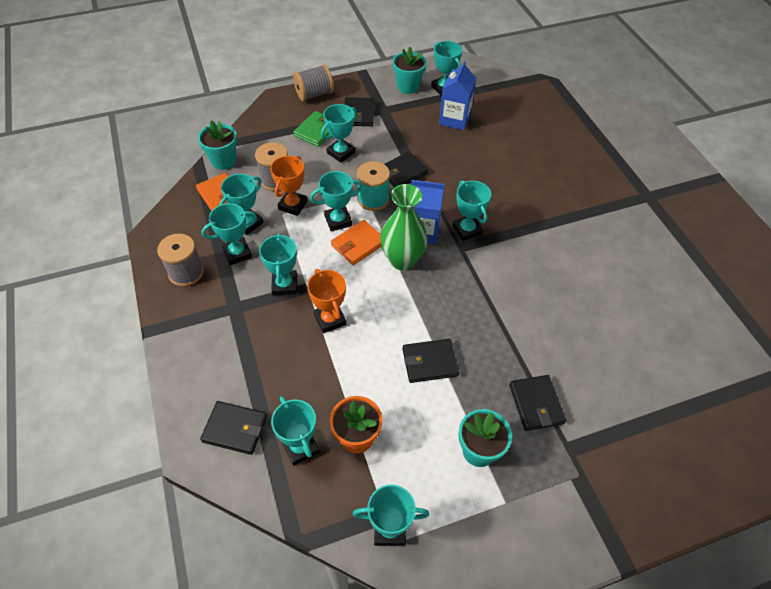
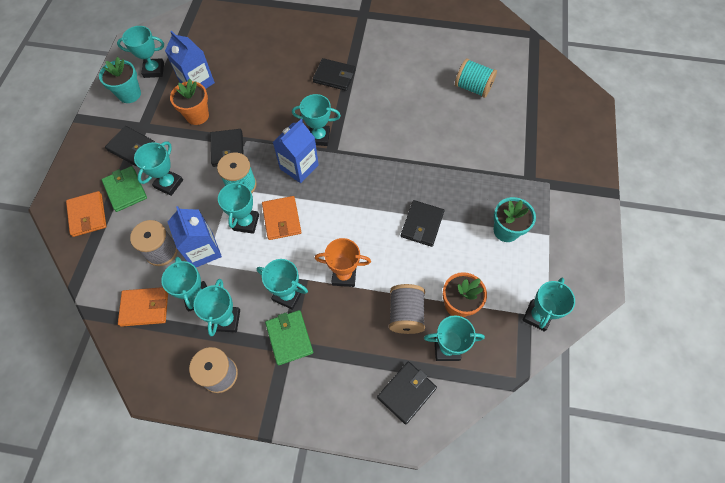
camera: 60 degrees left, 10 degrees up
(223, 161) = (100, 287): turquoise flower pot -> none
(244, 306) = (289, 338): none -> green wallet
(280, 121) = (87, 215): none -> orange wallet
(293, 205) = (202, 250): orange trophy -> blue carton
(314, 94) = (75, 170): grey spool -> grey spool (405, 314)
(341, 153) = (169, 184): turquoise trophy -> turquoise trophy turned 45 degrees clockwise
(402, 260) = (318, 195): green vase -> none
(421, 136) = (197, 115): none -> orange flower pot
(536, 404) = (489, 177): black wallet -> black wallet (334, 76)
(645, 337) = (473, 88): none -> turquoise spool

